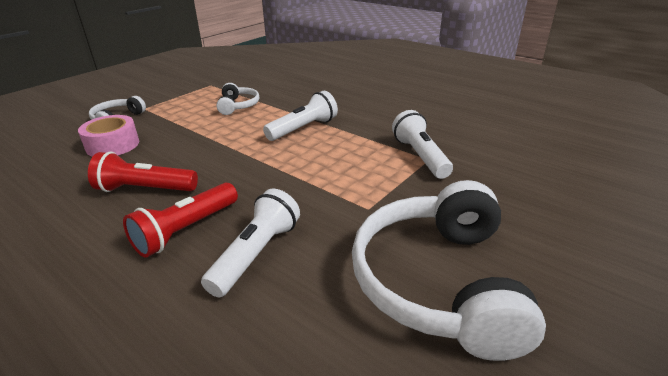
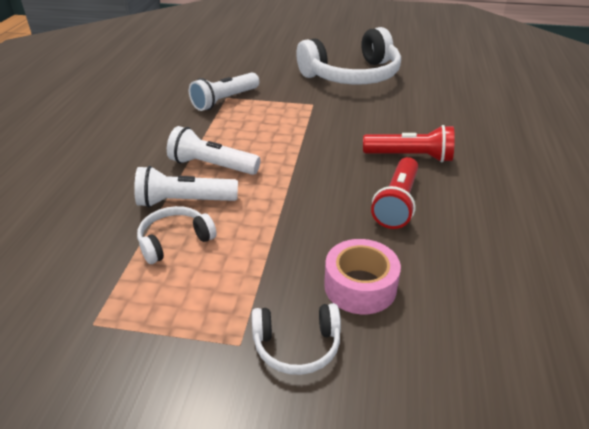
camera: 120 degrees left, 5 degrees up
(145, 189) = (397, 203): red flashlight -> red flashlight turned 45 degrees clockwise
(256, 254) = (396, 124): white flashlight -> white flashlight (184, 201)

